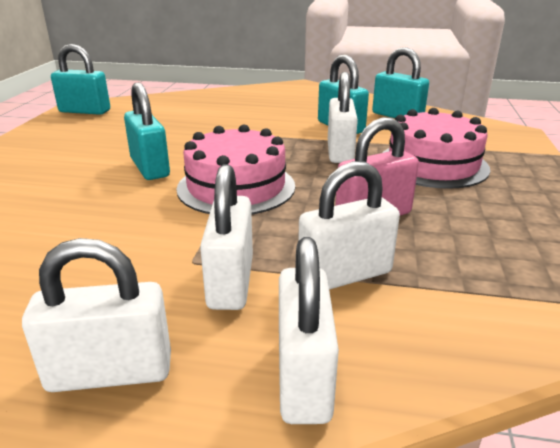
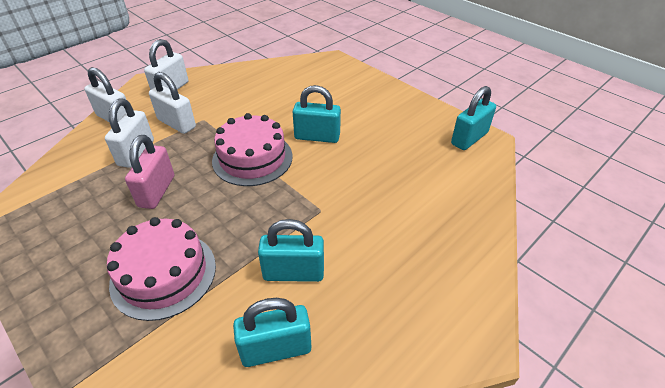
camera: 125 degrees right, 15 degrees up
(340, 152) = (244, 234): white padlock -> none

